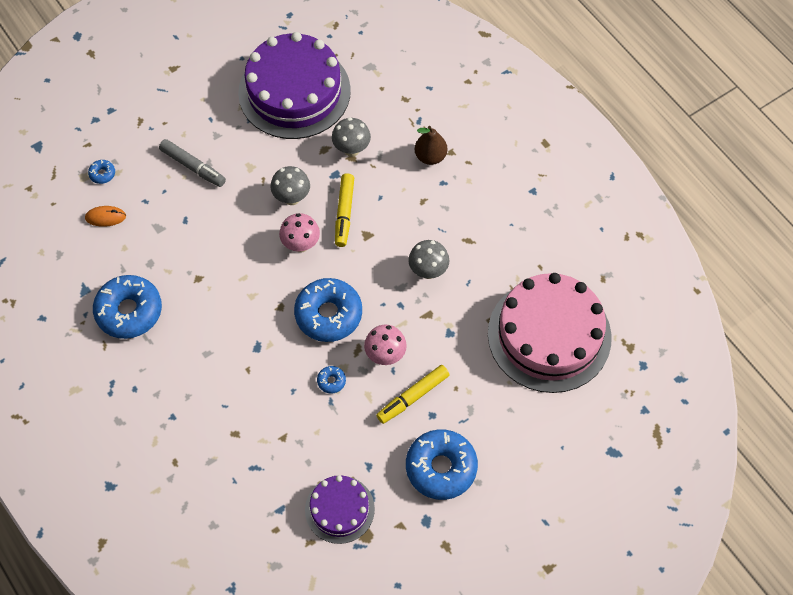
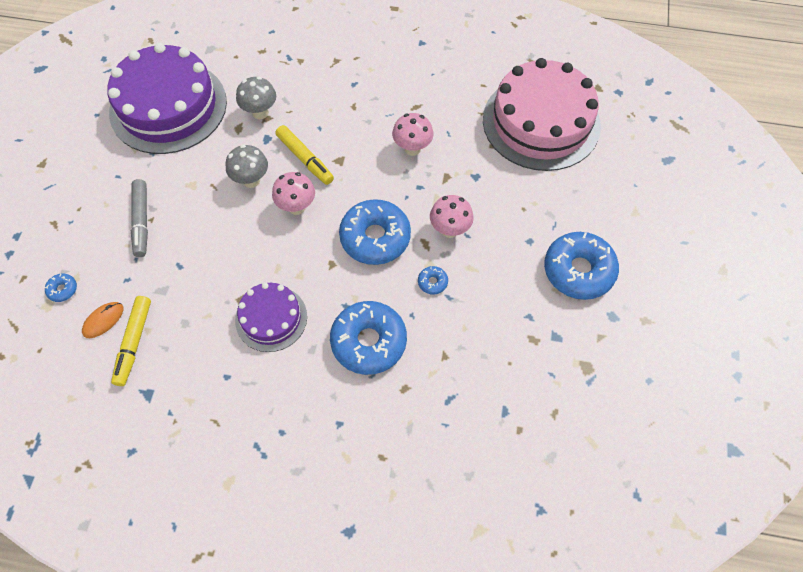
camera: 45 degrees left, 0 degrees up
(129, 311) = (208, 375): blue donut -> blue donut (369, 341)
(193, 167) = (141, 221): grey marker -> grey marker turned 90 degrees clockwise
(339, 509) = (546, 367): purple cake -> purple cake (271, 318)
(413, 397) = (502, 241): yellow marker -> yellow marker (134, 343)
(428, 271) = (412, 148): grey mushroom -> pink mushroom
(430, 156) = (325, 74): brown pear -> none

